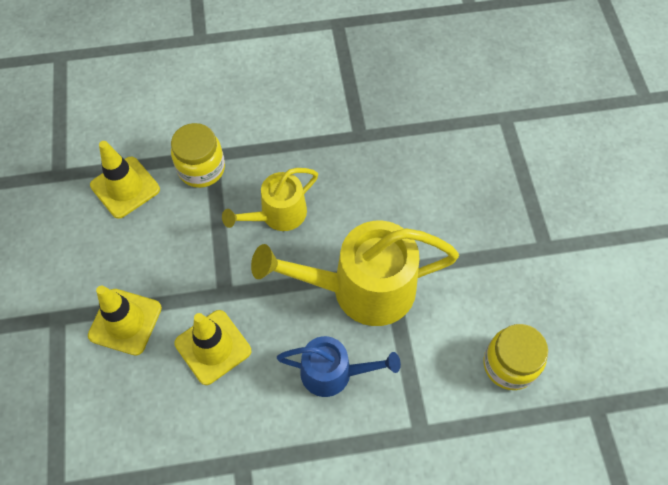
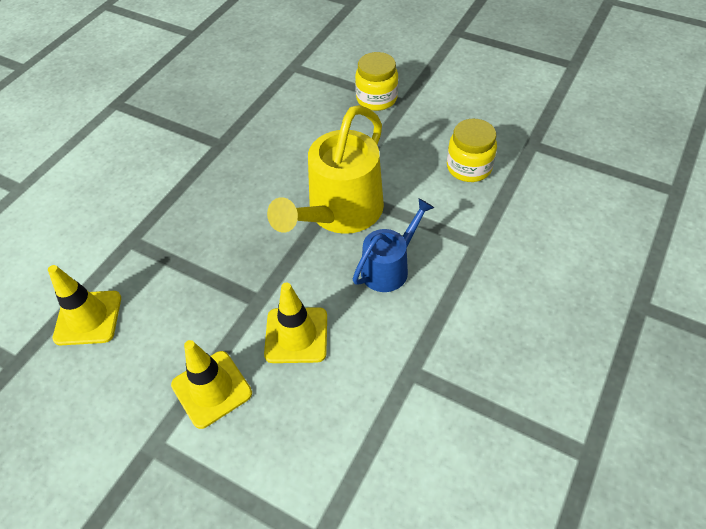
camera: 50 degrees left, 10 degrees down
(201, 168) = (134, 254): yellow jar -> yellow jar (376, 99)
(277, 215) = (229, 228): yellow watering can -> none

